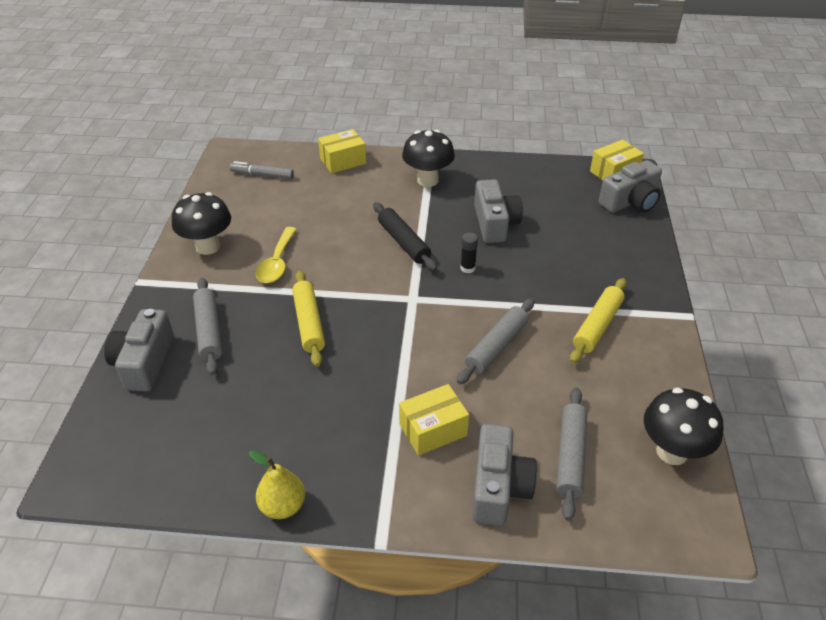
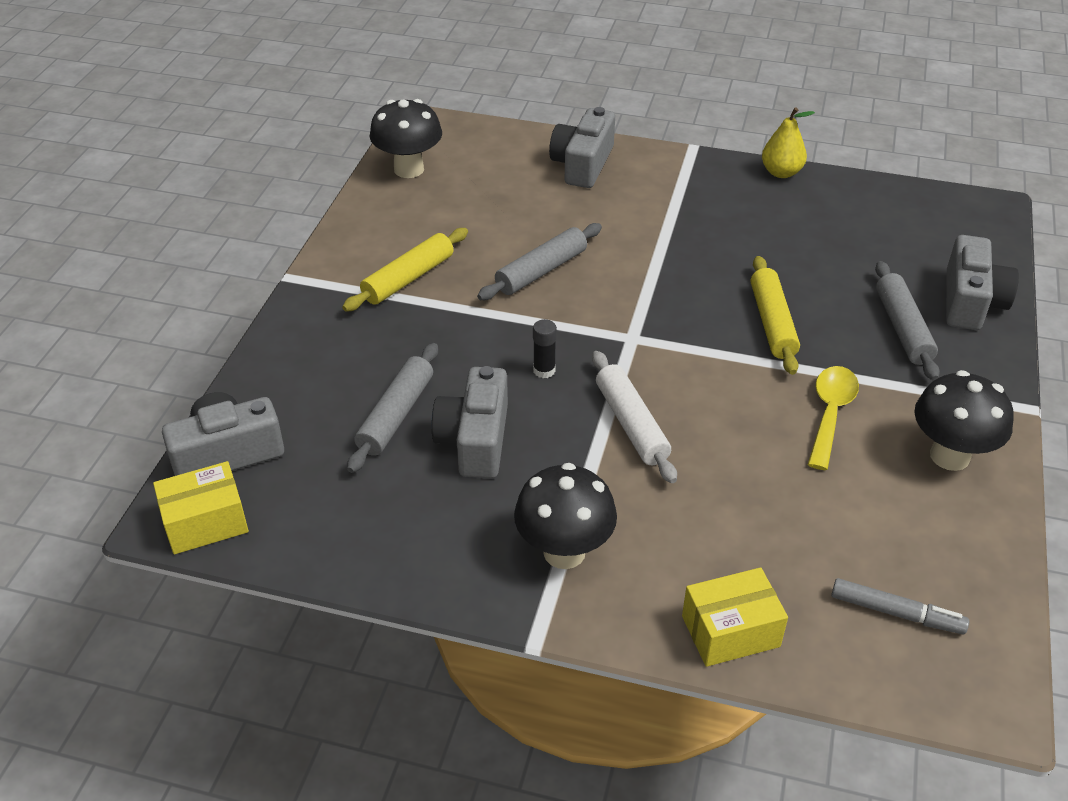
camera: 170 degrees left, 0 degrees up
(404, 242) = (631, 424): black rolling pin -> white rolling pin
(433, 430) = (634, 208): yellow box -> none
(570, 456) = (506, 176): grey rolling pin -> grey rolling pin (395, 415)

